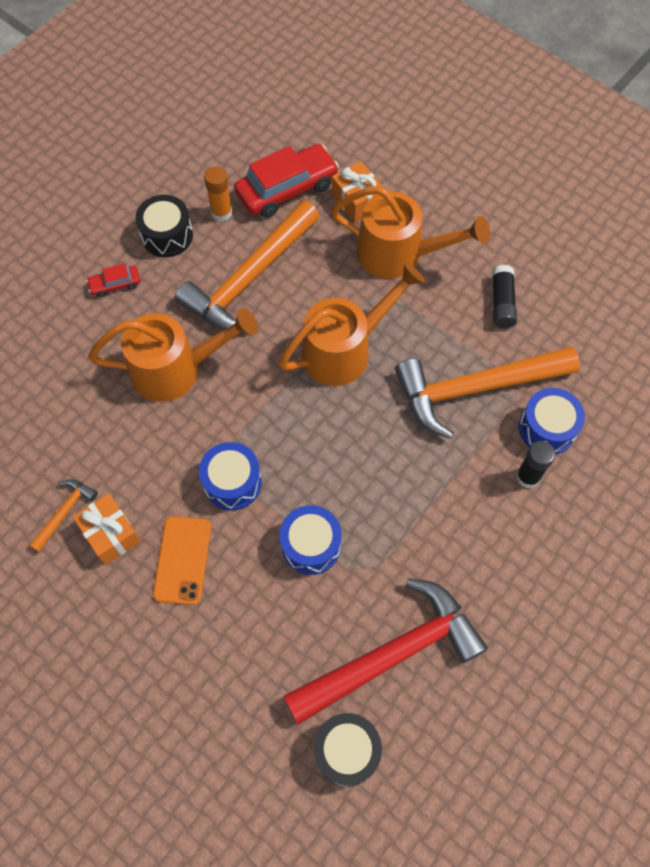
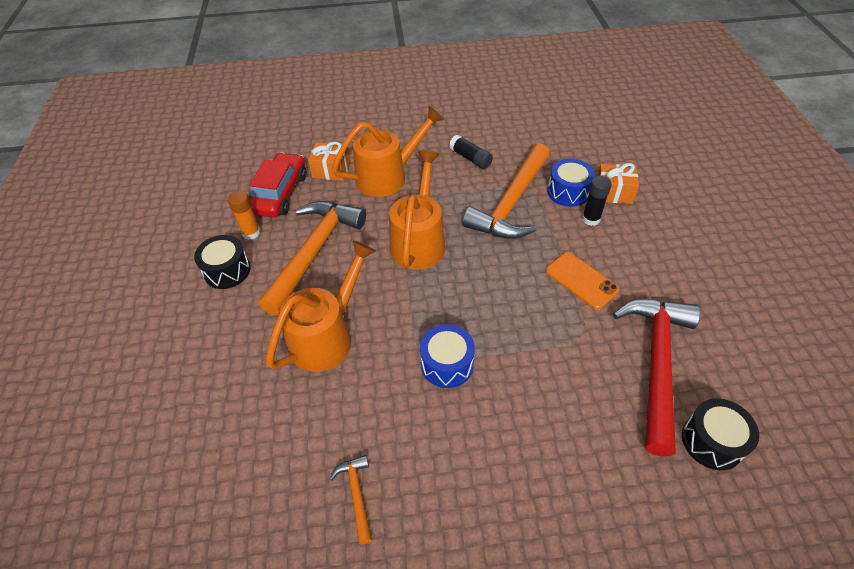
camera: 45 degrees left, 15 degrees down
(111, 534) = (408, 474): orange gift -> orange gift (613, 193)
(115, 284) = (221, 325): red car -> none
(183, 560) = (476, 439): orange phone -> orange phone (581, 280)
(249, 279) = (314, 252): orange hammer -> orange hammer turned 150 degrees counterclockwise
(311, 545) = (537, 353): blue drum -> none

